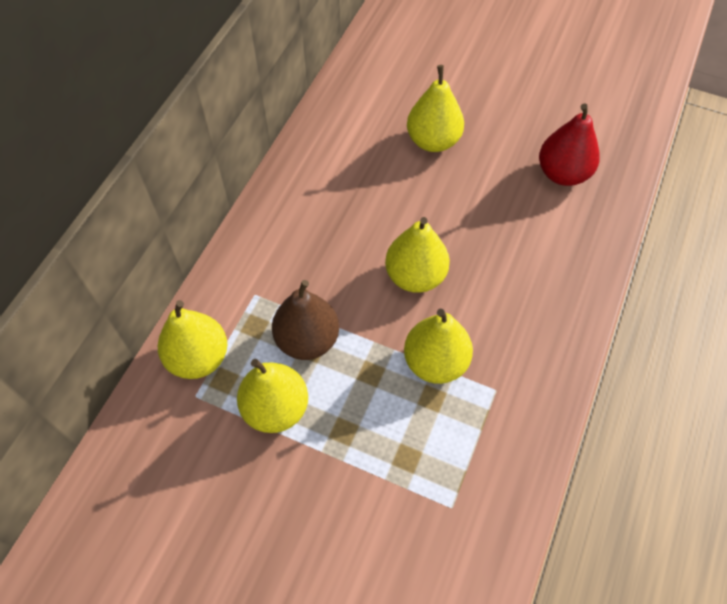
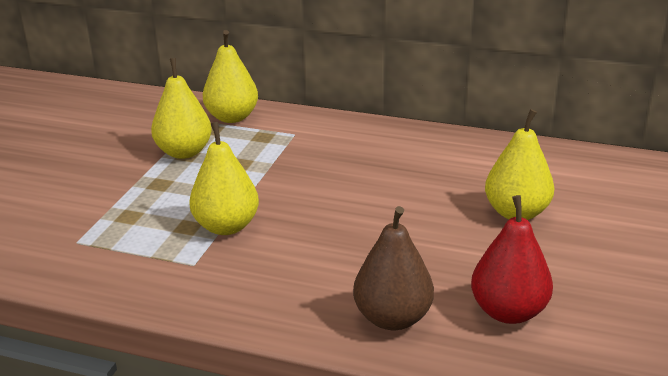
camera: 85 degrees right, 30 degrees down
(307, 340) = (250, 160): brown pear -> brown pear (392, 318)
(415, 276) = (326, 210): yellow pear -> none

